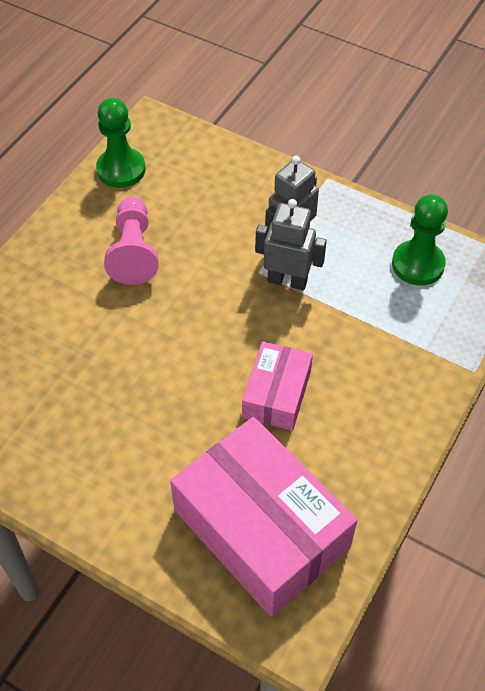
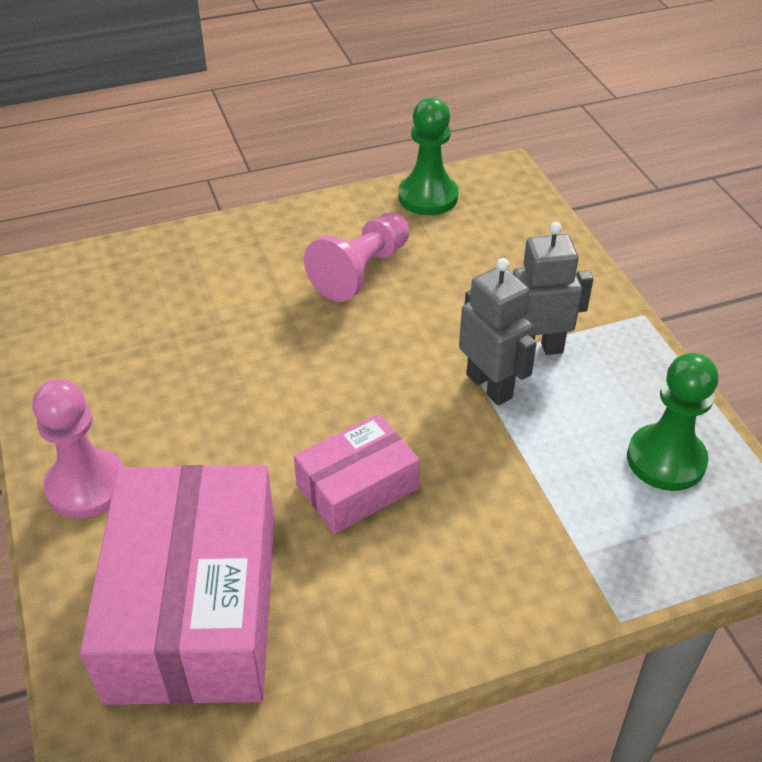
camera: 40 degrees right, 10 degrees down
(117, 510) = (86, 486): none -> pink pawn

